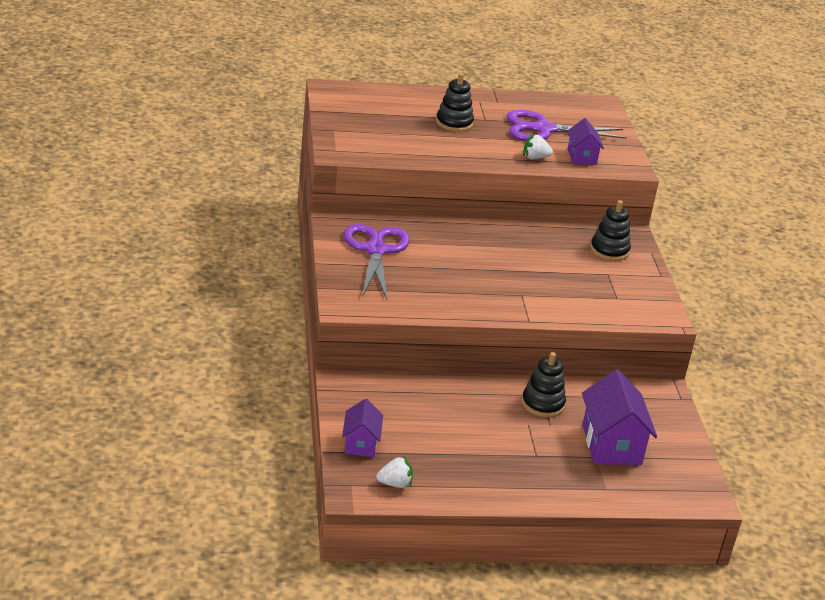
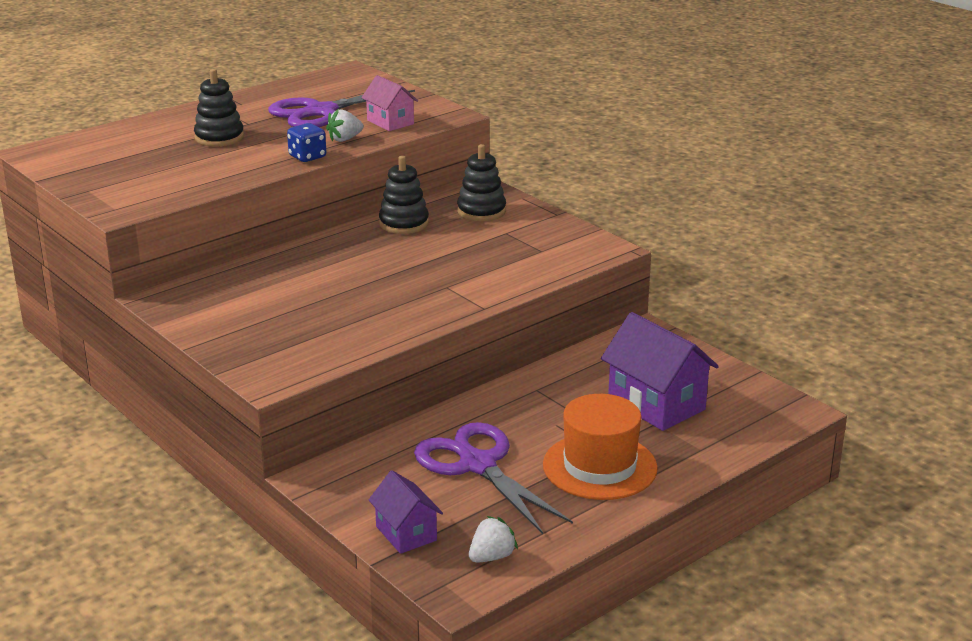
camera: 30 degrees left, 5 degrees down
(376, 250) = (239, 308): purple scissors -> purple scissors (478, 465)
(494, 161) = (307, 157): none -> blue dice
(525, 465) = (599, 466): none -> orange hat
(542, 404) = (547, 397): black stacking toy -> black stacking toy (404, 223)
(582, 157) = (390, 122): purple house -> pink house

